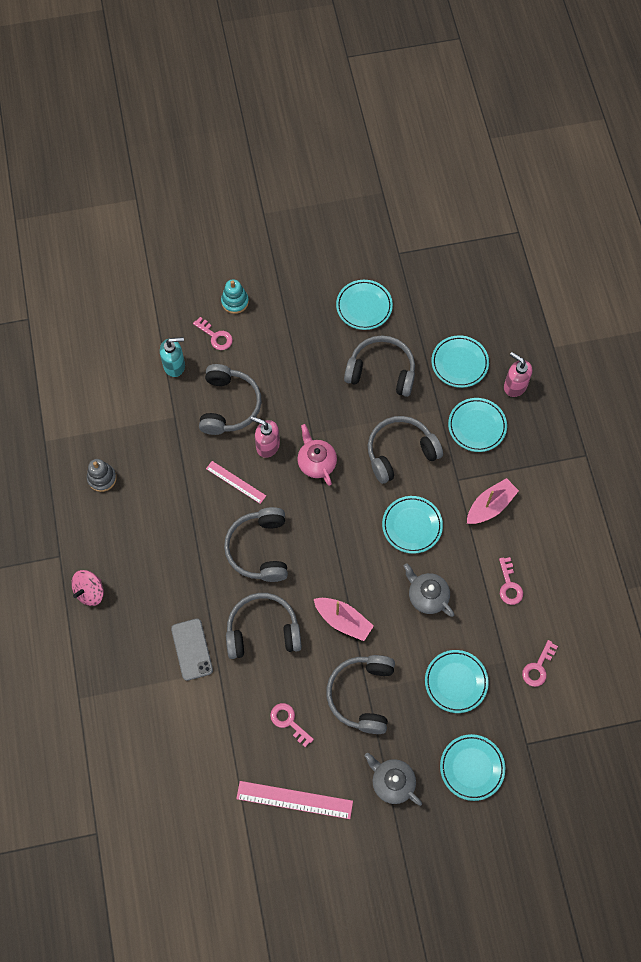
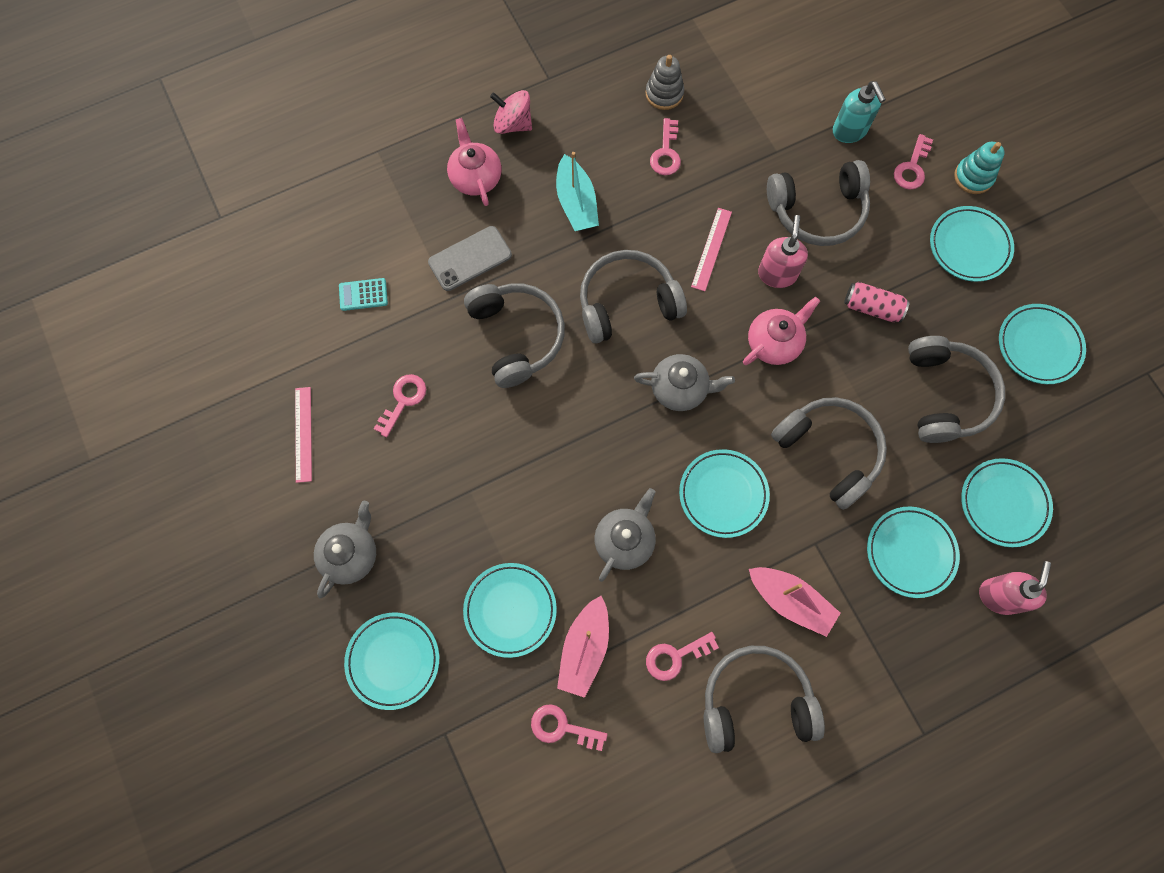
camera: 75 degrees right, 5 degrees up
(126, 630) = (475, 177): none -> pink teapot
(151, 491) = (666, 153): none -> pink key
(170, 563) = (576, 203): none -> turquoise boat
(197, 734) = (363, 295): none -> turquoise calculator
(284, 322) = (969, 246): none -> turquoise plate
(294, 800) = (303, 434): pink ruler -> pink ruler, size x0.64
(309, 395) = (872, 308): none -> pink can
(332, 532) = (680, 389): none -> grey teapot
(343, 621) = (558, 435): pink boat -> pink boat (584, 649)
(362, 695) = (461, 486): grey headphones -> grey headphones (755, 702)

